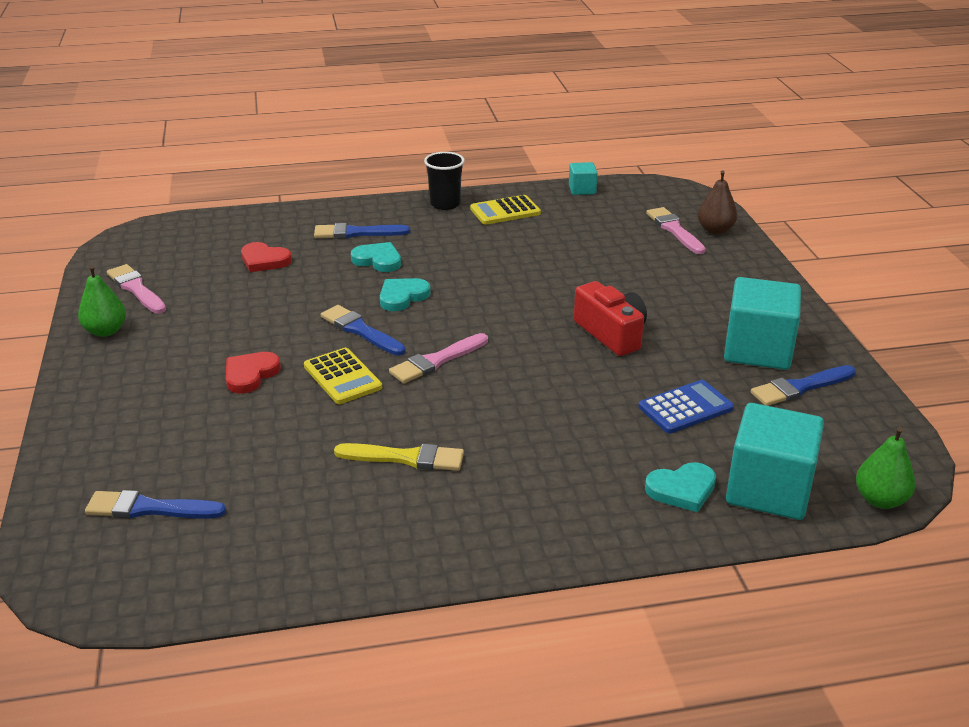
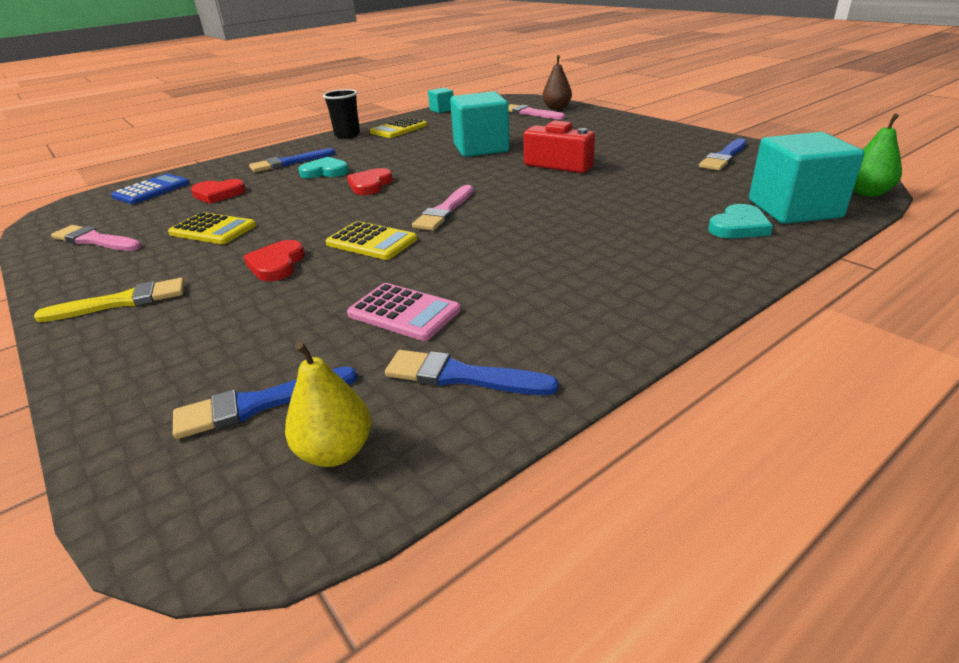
camera: 25 degrees left, 0 degrees up
(105, 331) = (81, 277): green pear -> none
(169, 566) = (335, 451): none -> yellow pear
(230, 310) = (213, 230): none -> yellow calculator
(303, 467) = (404, 312): none -> pink calculator
(360, 330) = (355, 211): blue brush -> blue brush (461, 376)
(402, 296) = (370, 185): turquoise heart -> red heart
(406, 458) = (495, 275): yellow brush -> yellow brush (122, 302)
(685, 407) = (669, 185): blue calculator -> blue calculator (151, 190)
(757, 350) = (668, 148): turquoise cube -> turquoise cube (481, 148)

